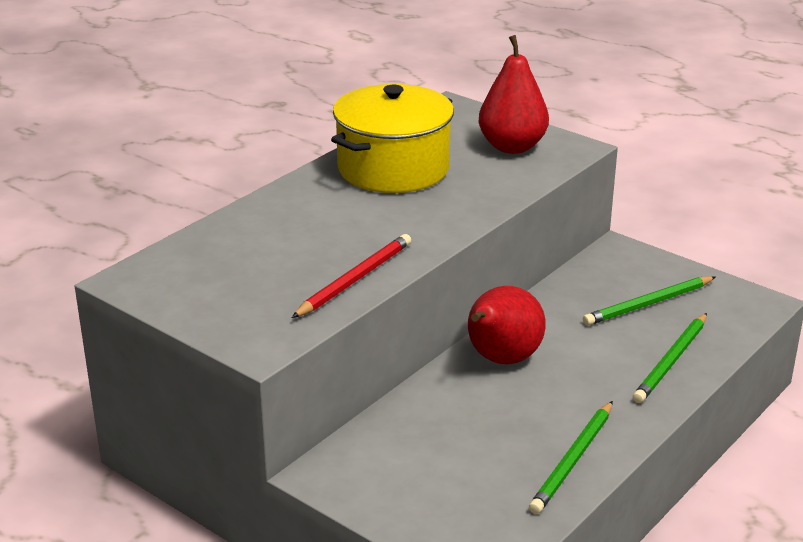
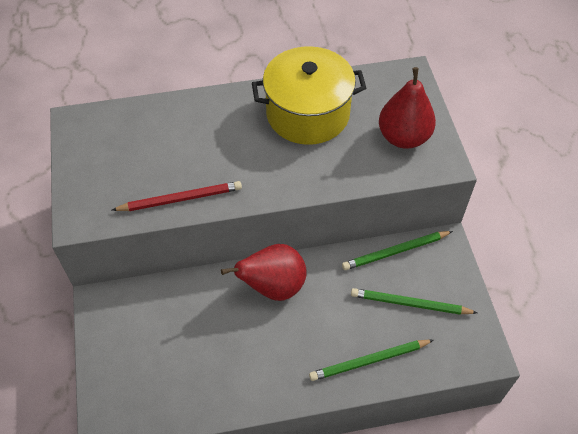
camera: 40 degrees right, 25 degrees up
(573, 460) = (227, 393): green pencil -> green pencil (395, 252)

